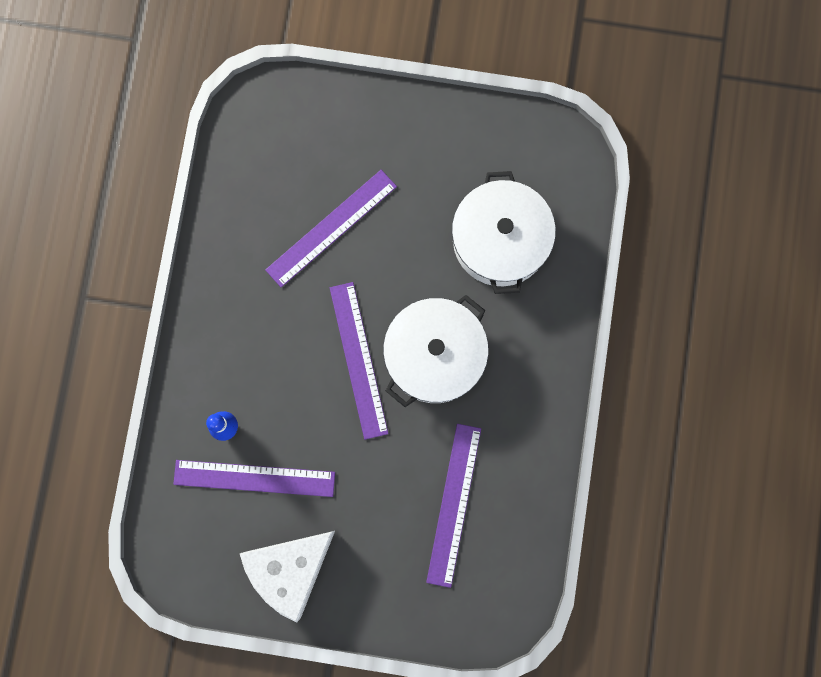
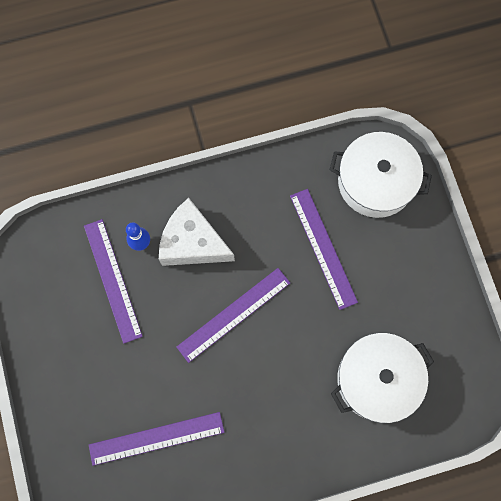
camera: 65 degrees right, 5 degrees down
(290, 569) = (57, 337): white cheese -> white cheese (192, 242)
(331, 228) = (323, 248): purple ruler -> purple ruler turned 45 degrees clockwise
(434, 355) = (264, 370): white pot -> white pot (375, 182)

